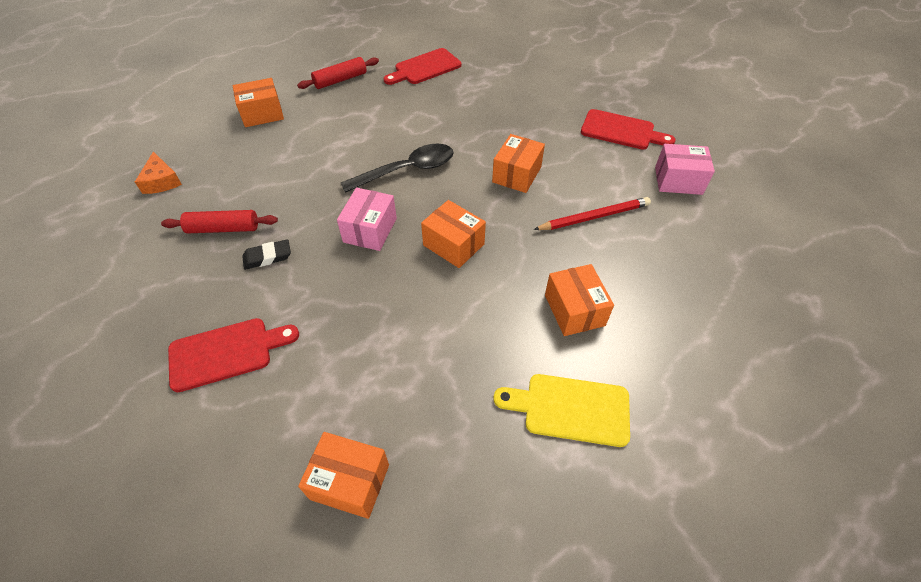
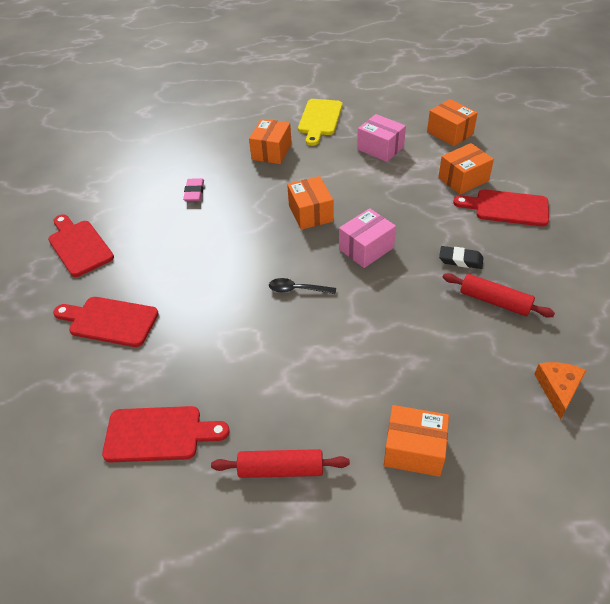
camera: 145 degrees left, 5 degrees down
(407, 170) = (297, 290): black spoon -> black spoon, size x0.54
(516, 174) = (210, 245): orange box -> orange box (463, 179)
(525, 99) = (109, 321): none -> red cutting board
(570, 408) = (319, 119): yellow cutting board -> yellow cutting board turned 60 degrees clockwise
(594, 217) = (194, 192): red pencil -> pink eraser
(678, 180) = (104, 191): pink box -> pink box (380, 148)

